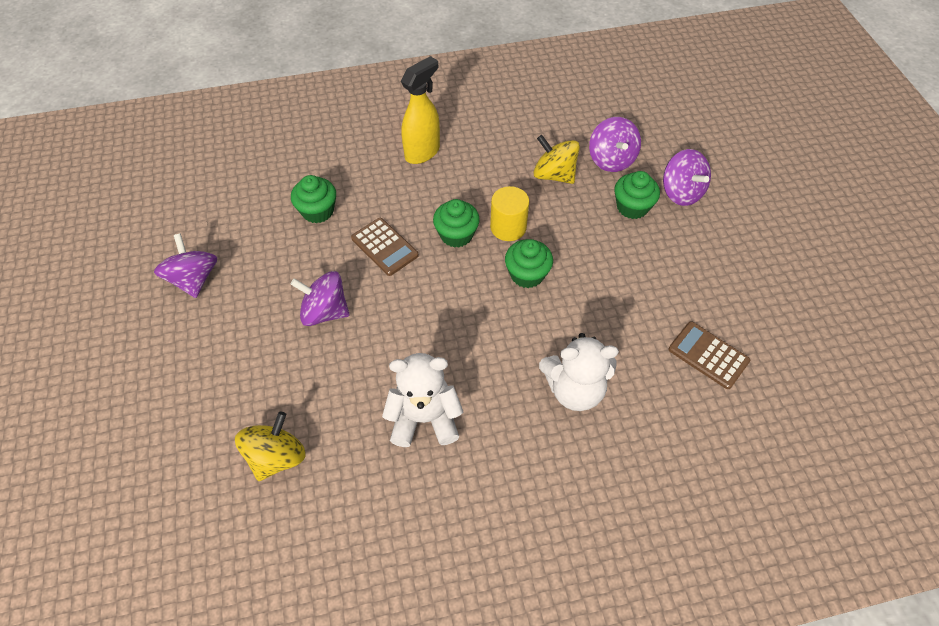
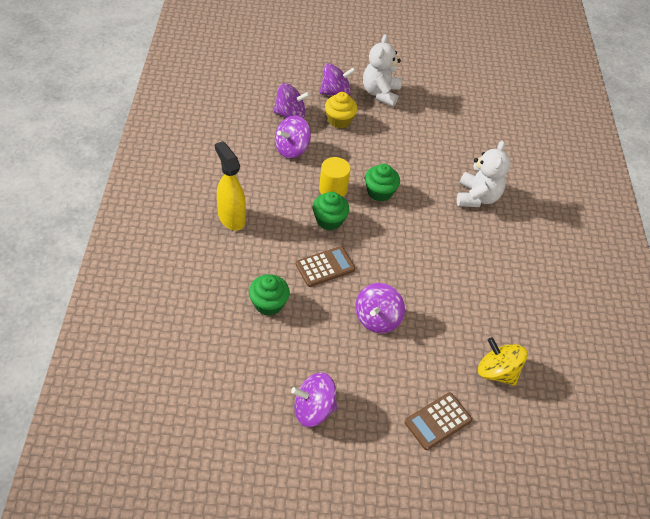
camera: 80 degrees left, 5 degrees down
(424, 418) = (482, 279): white teddy bear -> white teddy bear (380, 93)
(554, 175) = (291, 149): yellow spinning top -> purple spinning top
(632, 207) = (339, 120): green cupcake -> yellow cupcake
(708, 355) = (466, 130): brown calculator -> brown calculator (438, 421)

